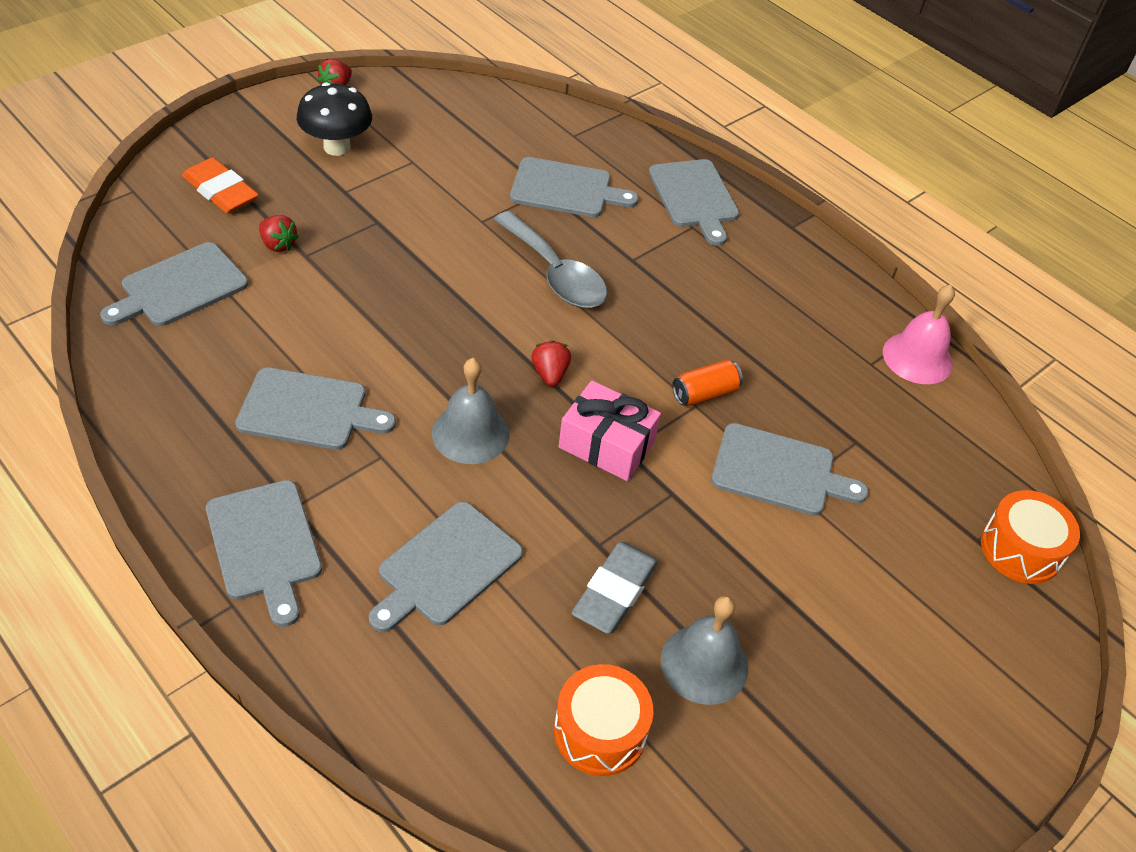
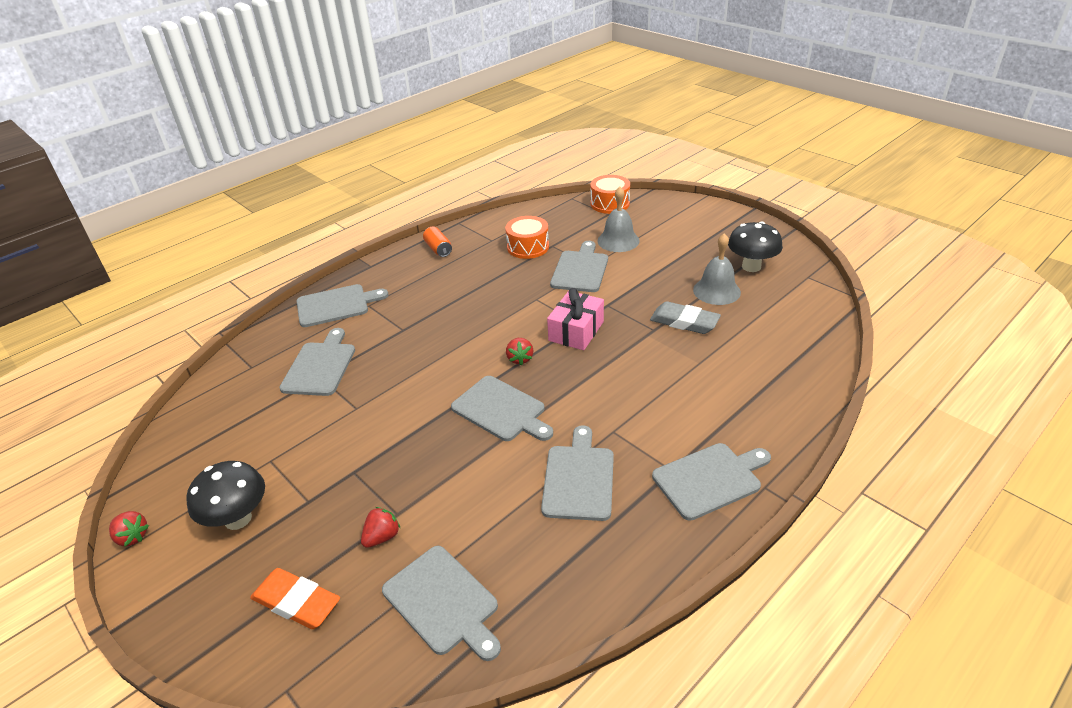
camera: 85 degrees left, 10 degrees down
(221, 191) = (297, 602): orange eraser -> orange eraser turned 75 degrees clockwise
(446, 567) = (693, 389): grey cutting board -> grey cutting board (501, 410)
(470, 433) = (581, 390): grey bell -> grey bell (618, 240)
(550, 374) = (520, 359): red strawberry -> red strawberry turned 90 degrees counterclockwise
(555, 273) = (418, 364): grey spoon -> none
(600, 731) = (773, 322): orange drum -> orange drum (528, 247)
(705, 393) = (525, 296): orange can -> orange can (438, 249)
(786, 747) = (751, 266): none -> black mushroom
(917, 358) = (485, 226): pink bell -> none

